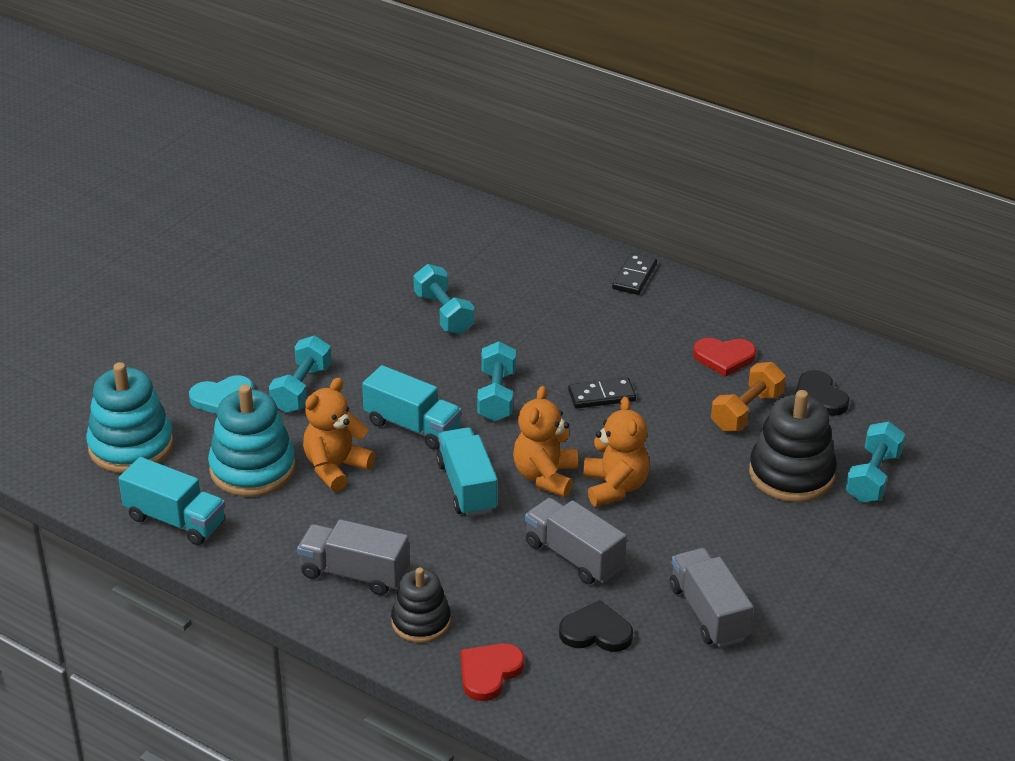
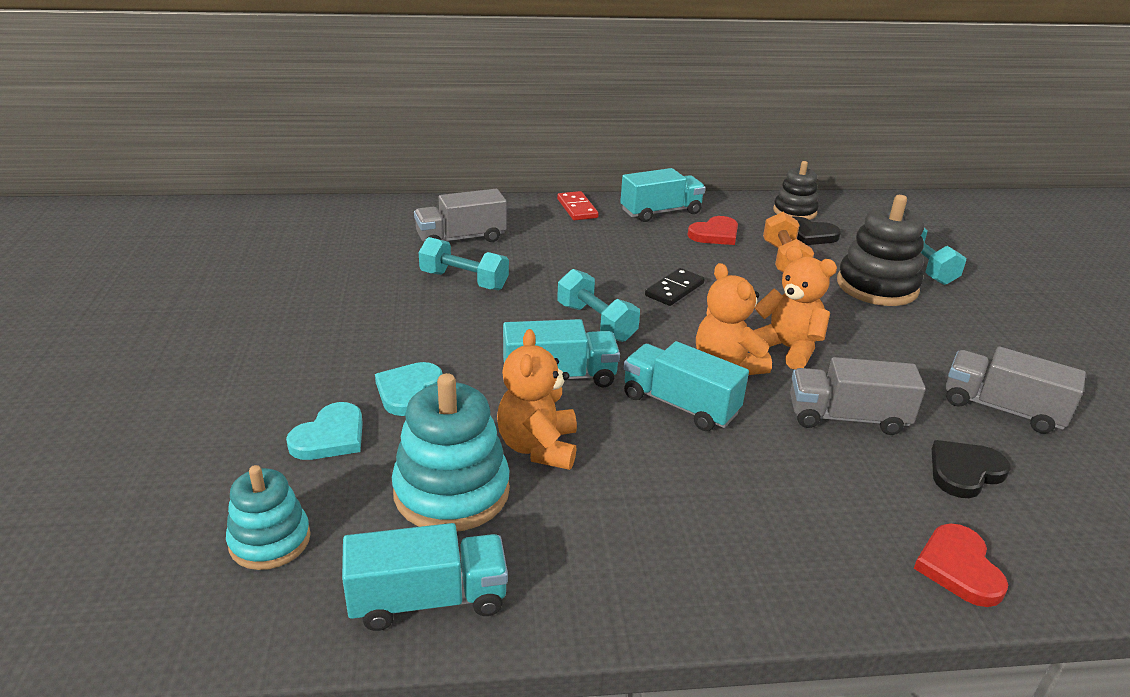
camera: 40 degrees left, 5 degrees down
(131, 446) = (270, 540): turquoise stacking toy -> turquoise stacking toy, size x0.63
(301, 389) = (408, 391): turquoise dumbbell -> turquoise heart
(354, 573) = (700, 543): grey truck -> grey truck (461, 238)
(421, 622) = (829, 555): black stacking toy -> black stacking toy (794, 212)
(634, 277) = (577, 208): black domino -> red domino
(708, 312) = (661, 212): none -> turquoise truck

